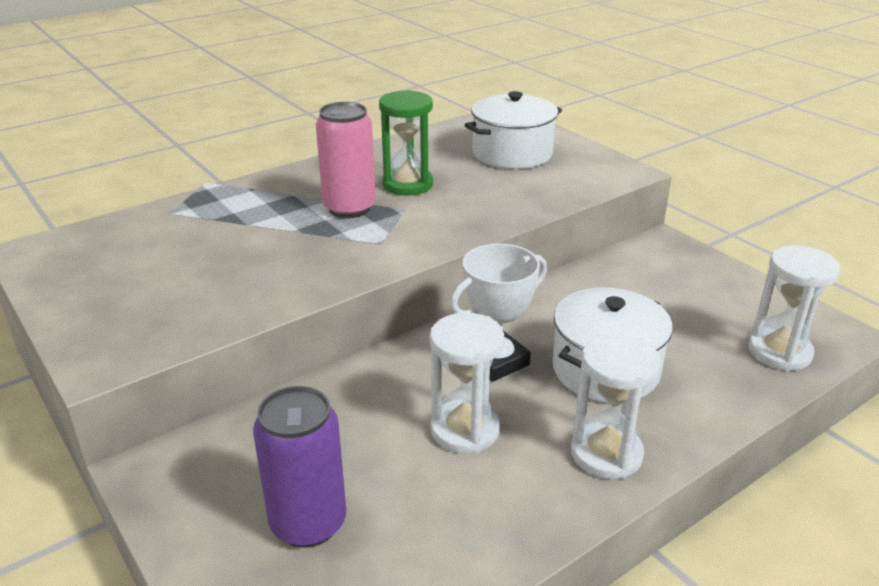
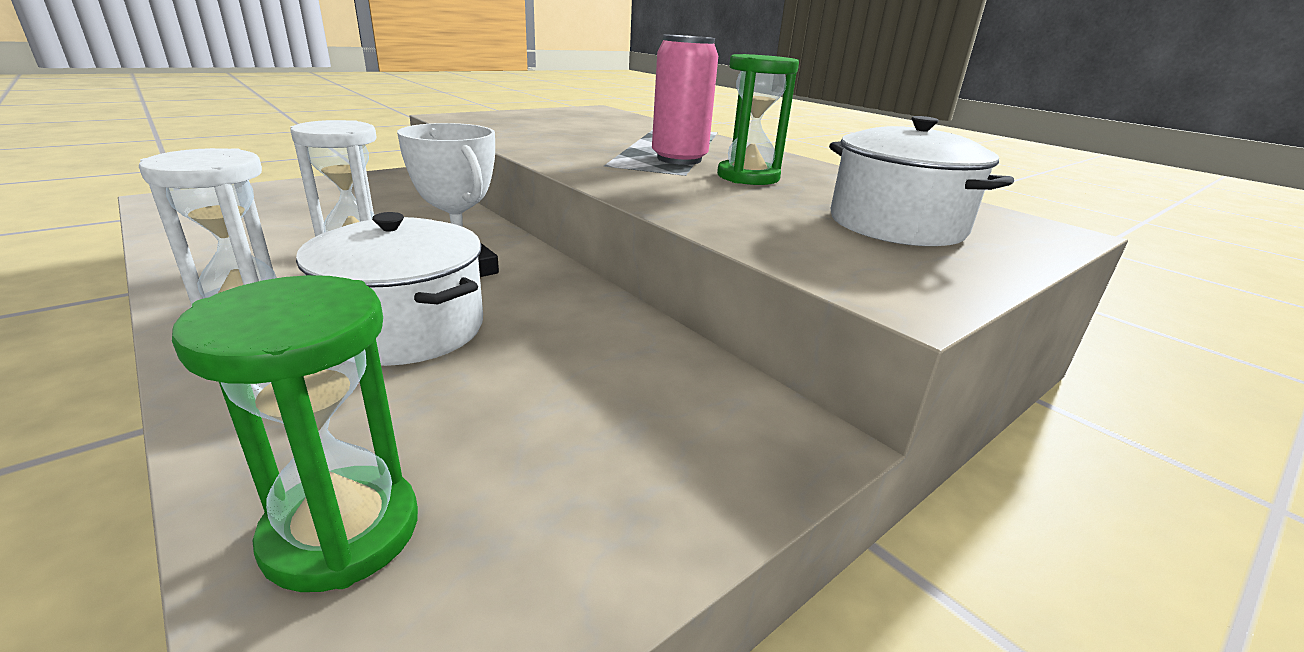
camera: 85 degrees right, 5 degrees down
(308, 523) = (300, 205): purple can -> none
(779, 352) = (342, 532): white hourglass -> green hourglass

